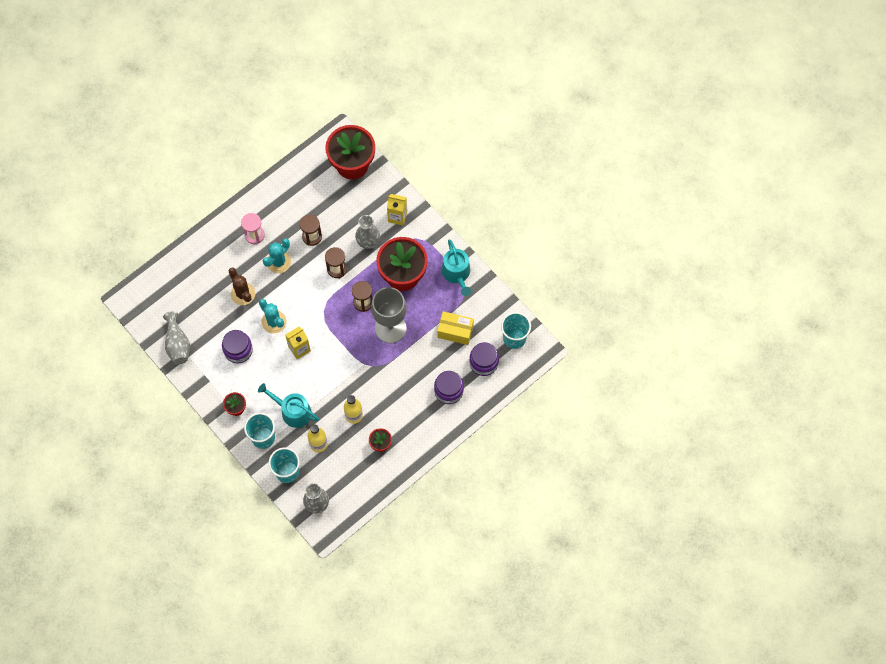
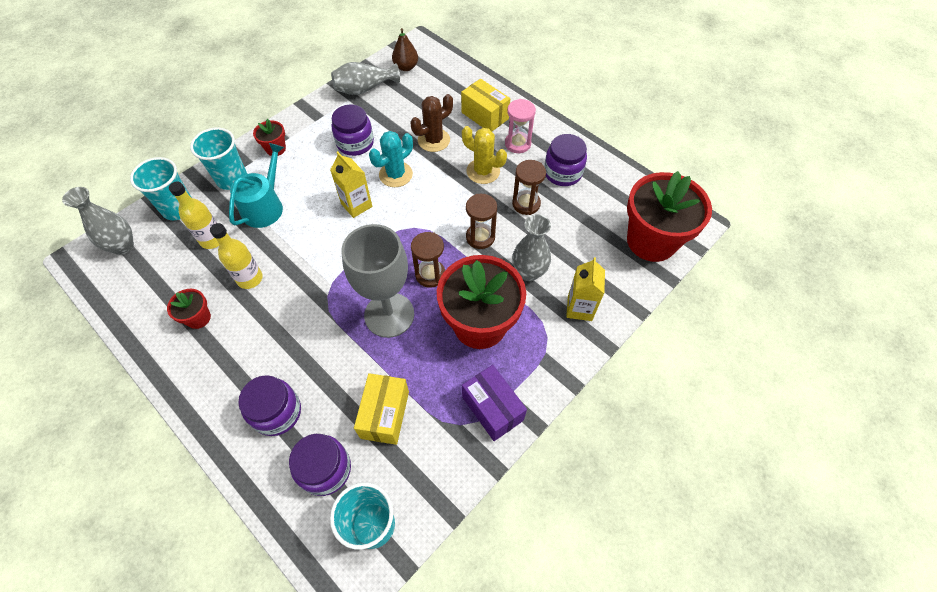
camera: 85 degrees right, 10 degrees down
(155, 311) = (406, 67): none -> brown pear
(222, 255) = (485, 116): none -> yellow box
(278, 262) = (483, 171): turquoise cactus -> yellow cactus
(287, 209) = (562, 173): none -> purple jar
(457, 273) = (492, 408): turquoise watering can -> purple box

